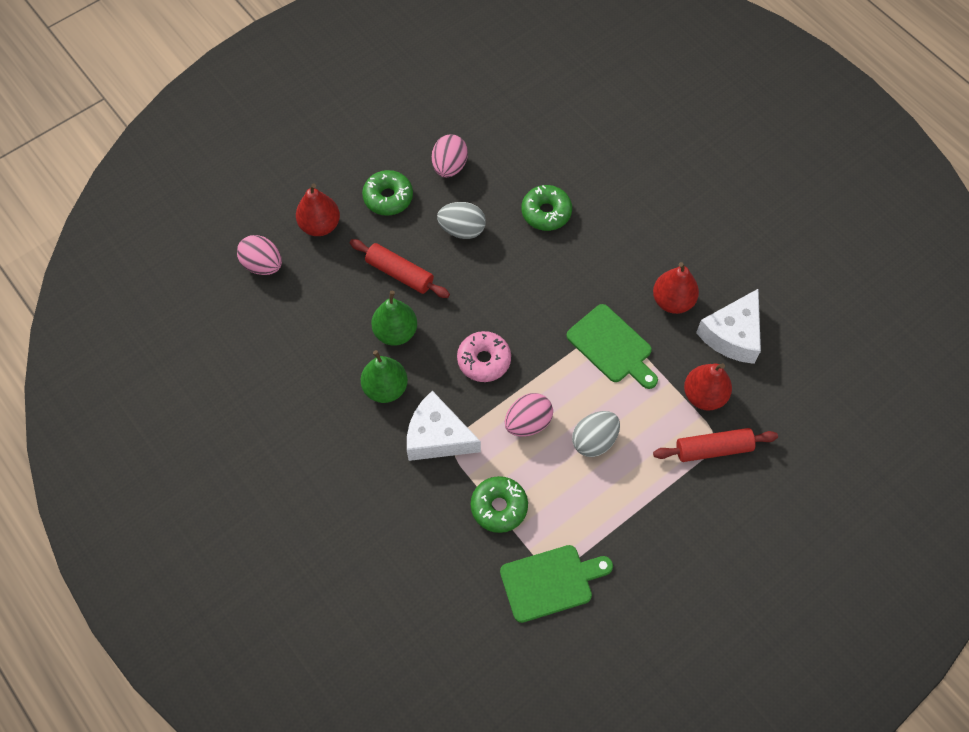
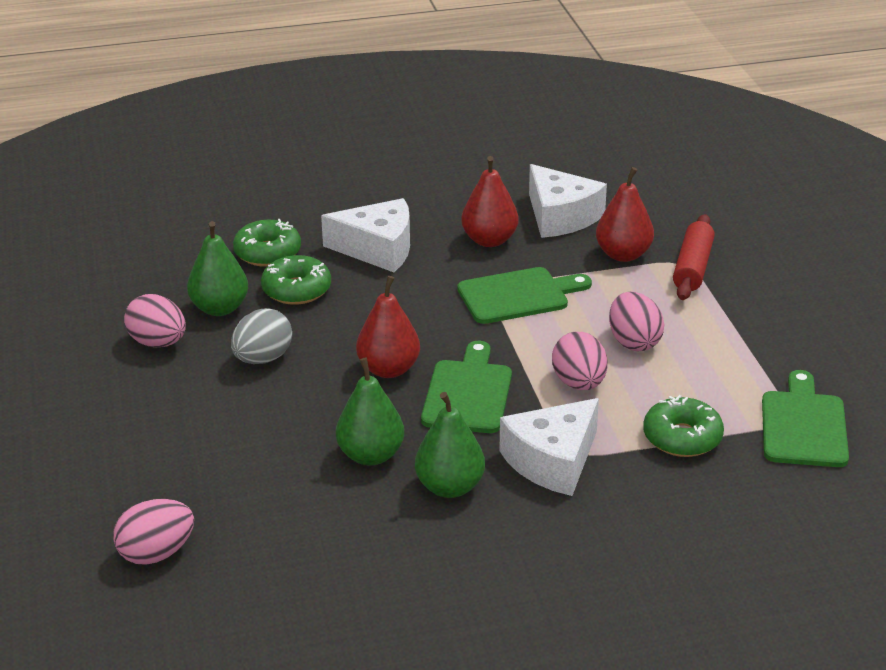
camera: 65 degrees left, 30 degrees down
(320, 225) = (141, 479): red pear -> red pear (388, 369)
(388, 197) = (155, 406): green donut -> green donut (267, 253)
(399, 273) = (283, 428): red rolling pin -> none
(484, 360) = (468, 393): pink donut -> green cutting board
(502, 180) = (219, 308): none -> green pear
(594, 440) = (634, 342): grey egg -> pink egg
(621, 237) = (377, 249): none -> white cheese

